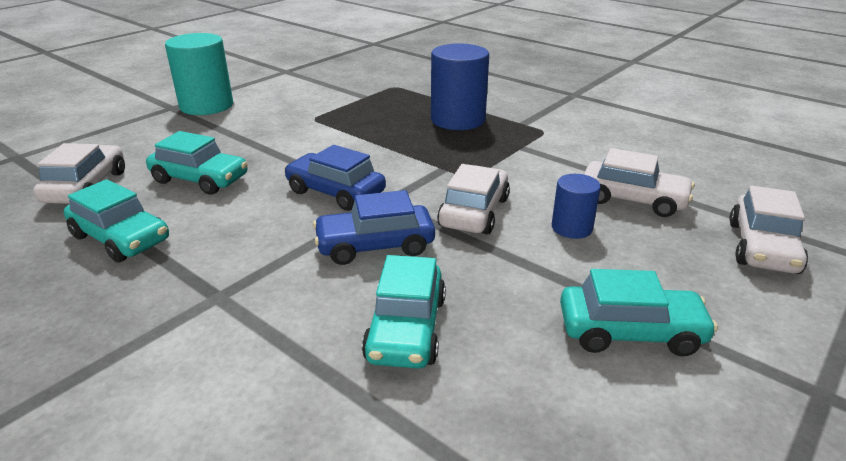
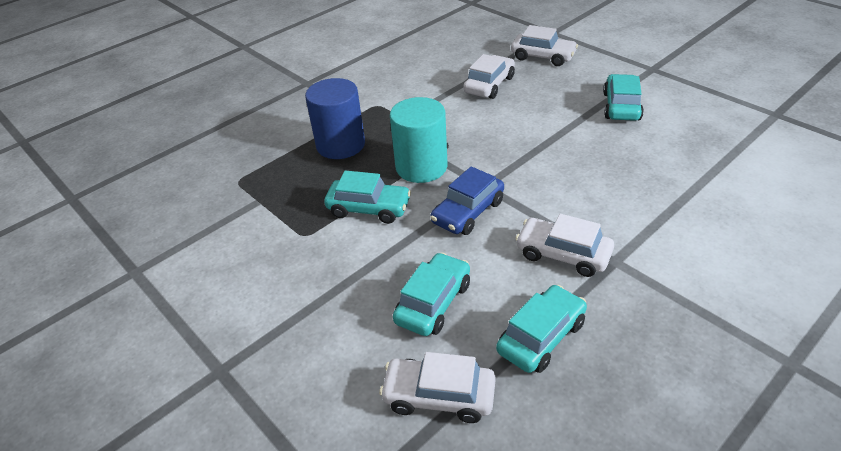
camera: 80 degrees left, 10 degrees up
(206, 106) = (229, 333): turquoise cylinder -> turquoise cylinder (421, 167)
(375, 246) = (547, 190): blue car -> none
(406, 328) = (633, 177): turquoise car -> turquoise car (369, 208)
(474, 212) = (502, 146): white car -> white car (563, 254)
(571, 228) = (523, 110): blue cylinder -> none

